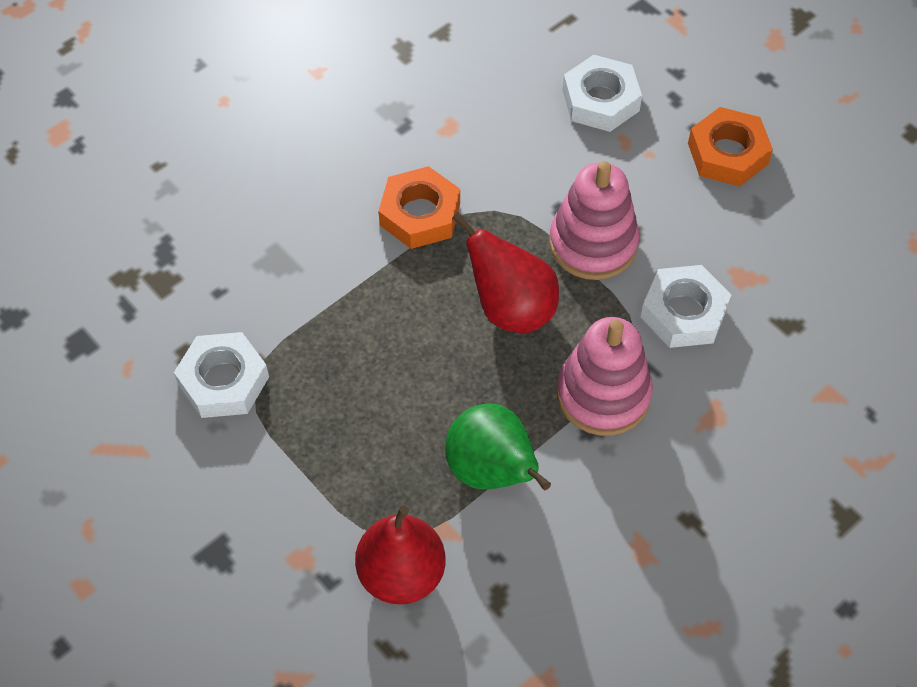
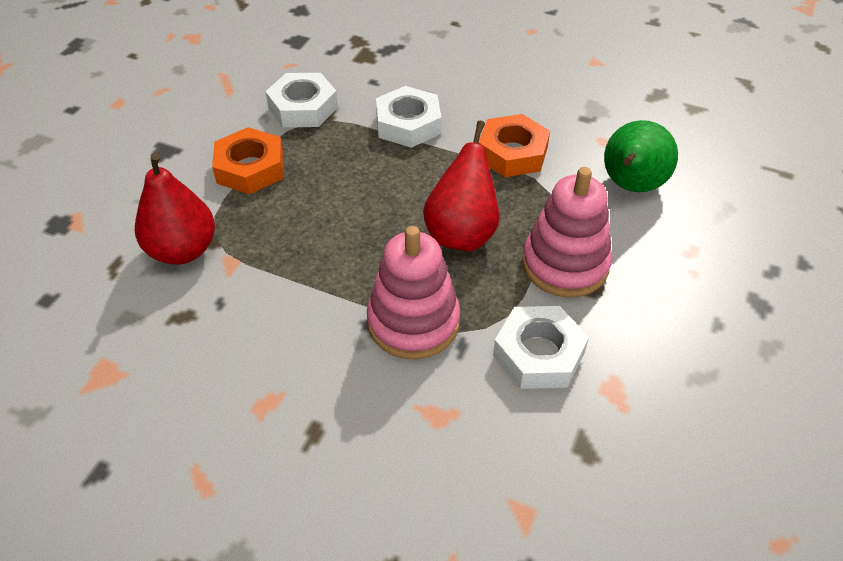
camera: 65 degrees right, 10 degrees down
(492, 471) = (299, 273): green pear -> green pear (631, 186)
(600, 100) = (720, 221): white nut -> white nut (408, 124)
(727, 153) = (747, 331): orange nut -> orange nut (250, 168)

